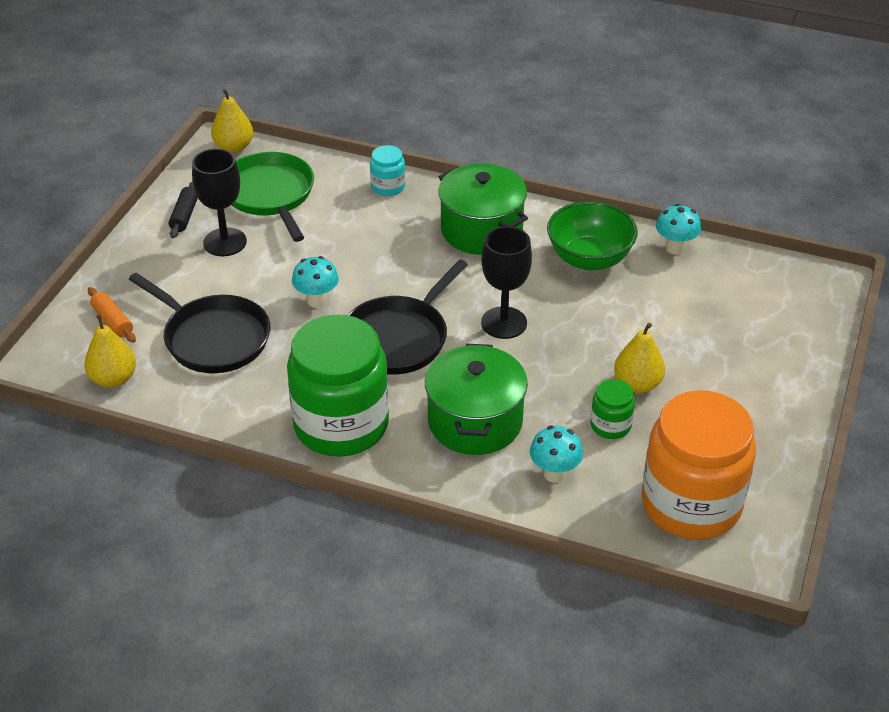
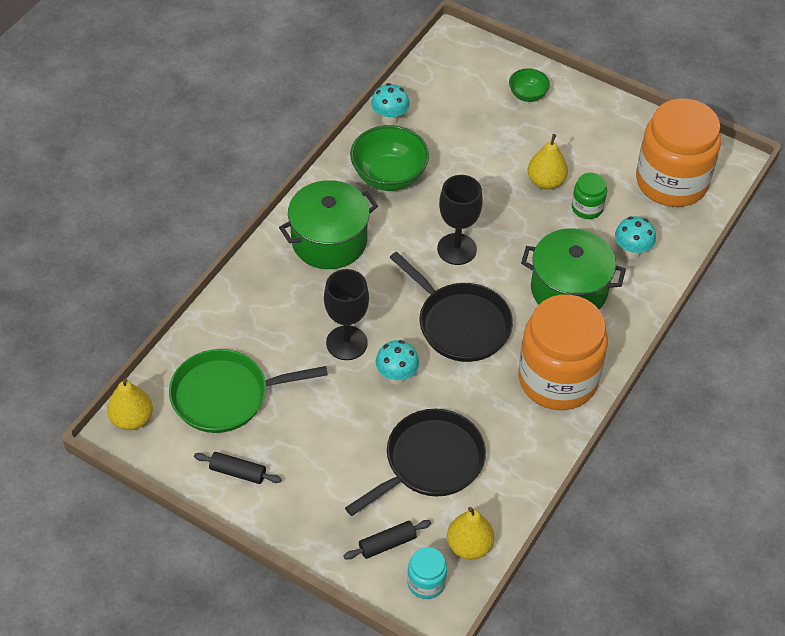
camera: 80 degrees left, 10 degrees up
(113, 321) = (387, 544): orange rolling pin -> black rolling pin
(225, 242) = (291, 441): black goblet -> black goblet (346, 343)
(341, 425) = (557, 379): green jar -> orange jar
(388, 187) = (243, 299): turquoise jar -> turquoise jar (426, 582)
(774, 353) = (527, 95): none -> green bowl

